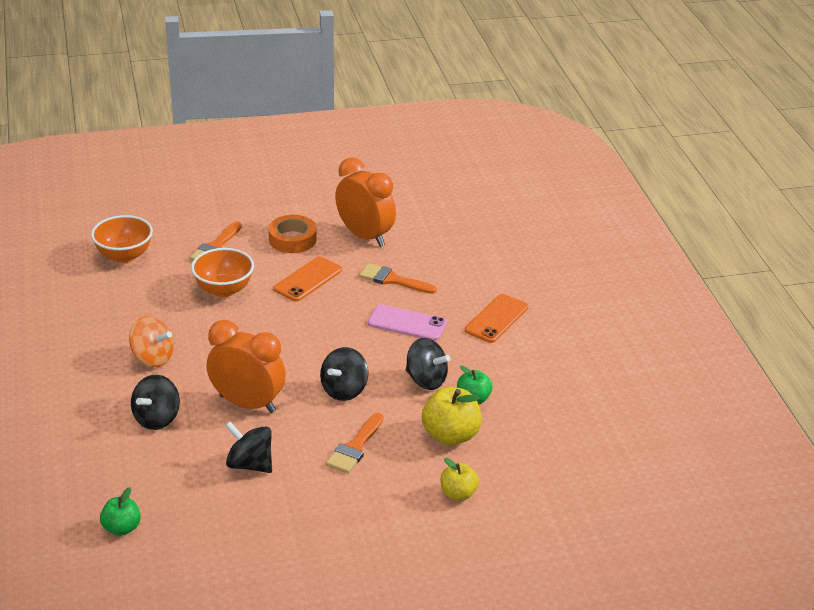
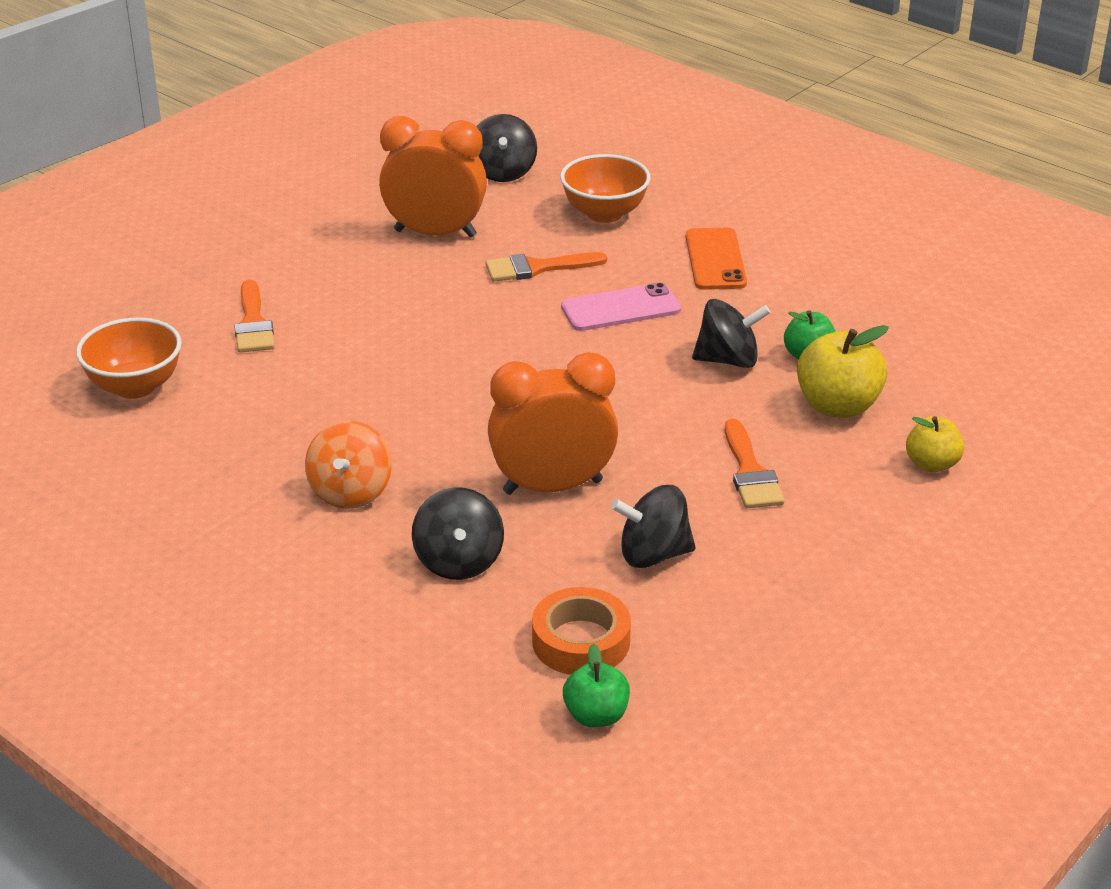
camera: 35 degrees left, 0 degrees up
(152, 358) = (350, 492): orange spinning top -> orange spinning top turned 105 degrees clockwise
(224, 290) = (335, 369): orange bowl -> orange bowl (604, 213)
(292, 239) = (346, 273): orange tape -> orange tape (581, 641)
(308, 279) = (431, 311): orange phone -> none
(344, 390) = (649, 415): black spinning top -> black spinning top (503, 172)

